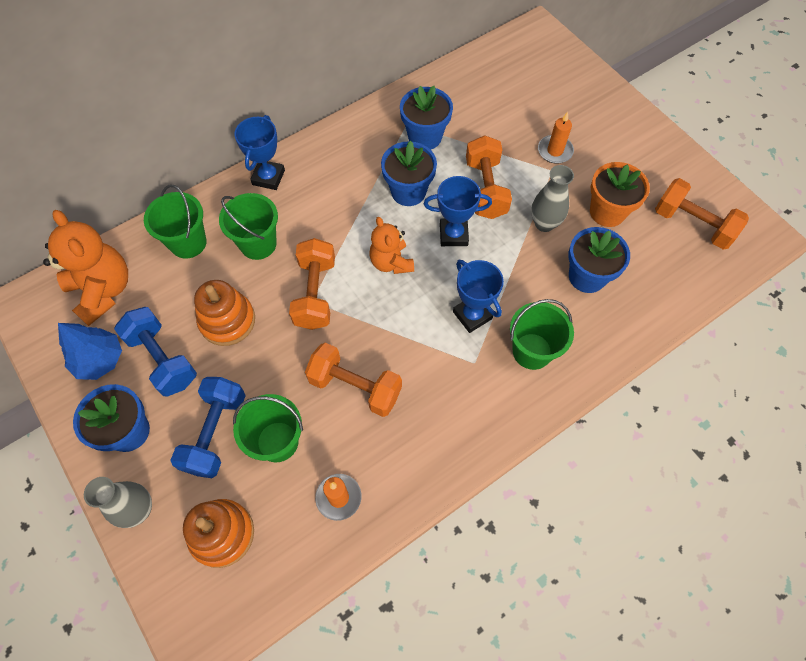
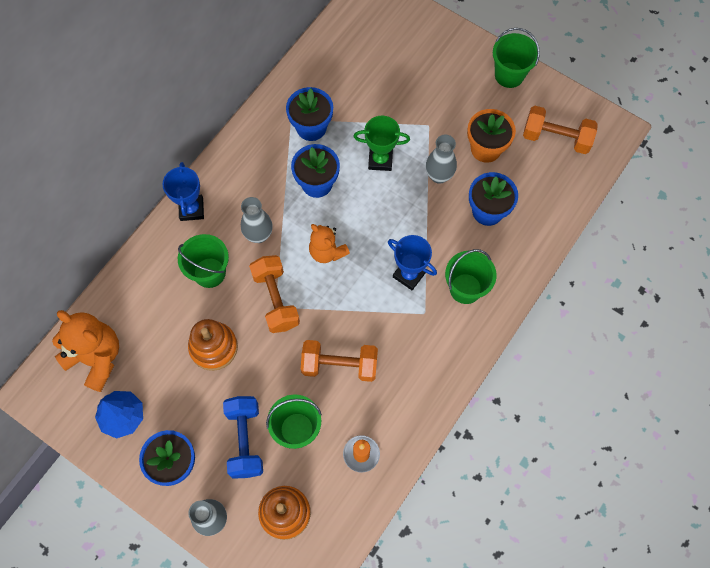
camera: 20 degrees left, 5 degrees up
(163, 359) = (175, 397): blue dumbbell -> none
(188, 243) = (149, 291): green bucket -> green bucket (509, 75)
(325, 223) = (258, 235): none -> grey vase
(453, 235) = (369, 210): blue trophy -> none
(485, 189) = (380, 160): orange dumbbell -> green trophy
(555, 151) = (425, 106): orange candle -> none

